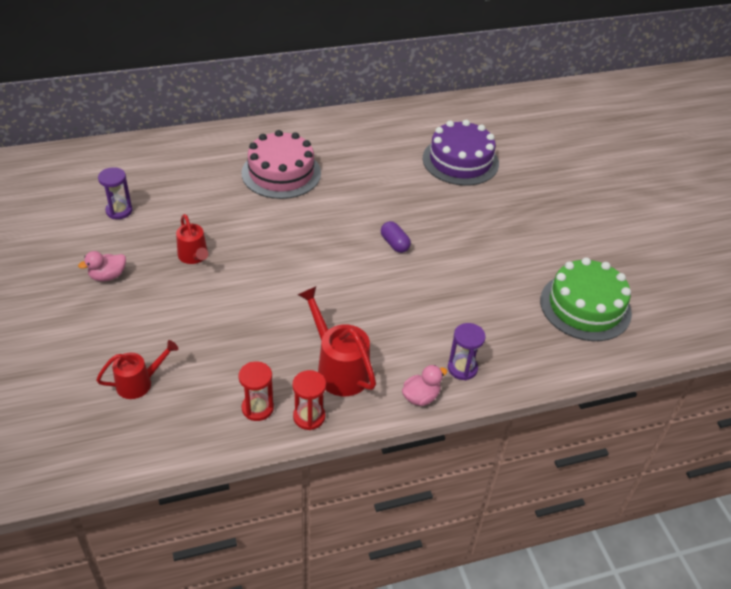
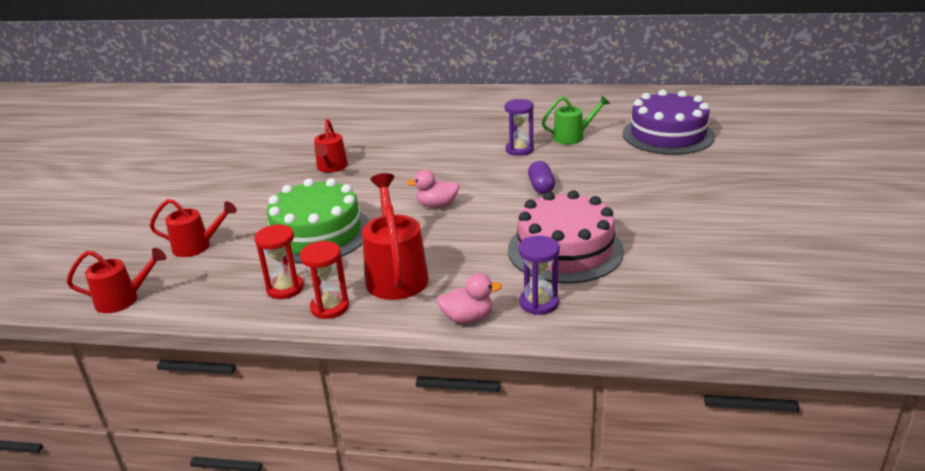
camera: 30 degrees right, 15 degrees down
(108, 276) = (245, 169): pink duck -> pink duck (437, 205)
(119, 211) = (296, 129): purple hourglass -> purple hourglass (519, 150)
(120, 460) = (124, 299): none -> red watering can
(281, 173) = (465, 122): pink cake -> pink cake (565, 250)
(386, 176) = (573, 137): none -> green watering can
(585, 306) = (746, 277): green cake -> green cake (317, 233)

